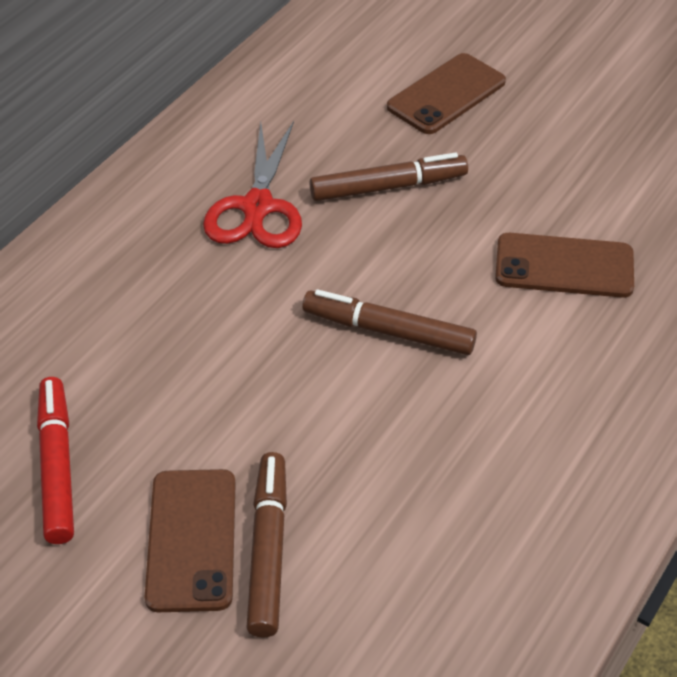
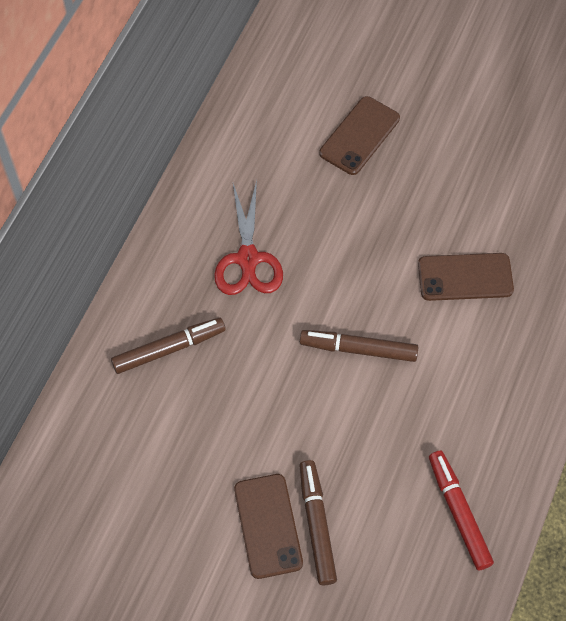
camera: 10 degrees left, 15 degrees up
(57, 466) = (169, 488): red marker -> red marker (458, 512)
(388, 187) = (334, 227): brown marker -> brown marker (169, 349)

